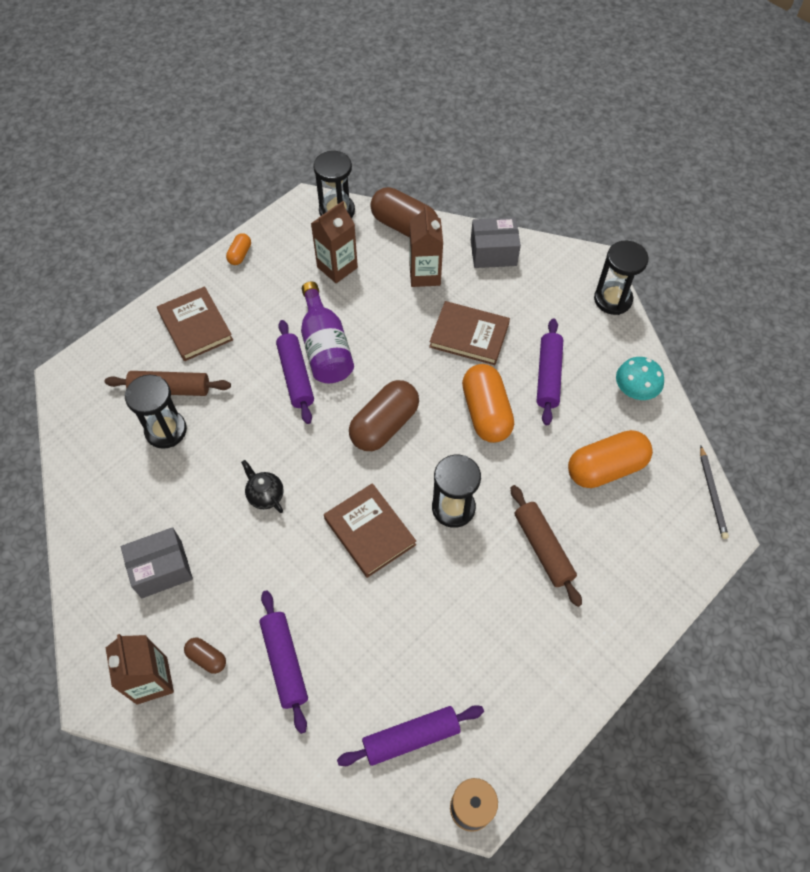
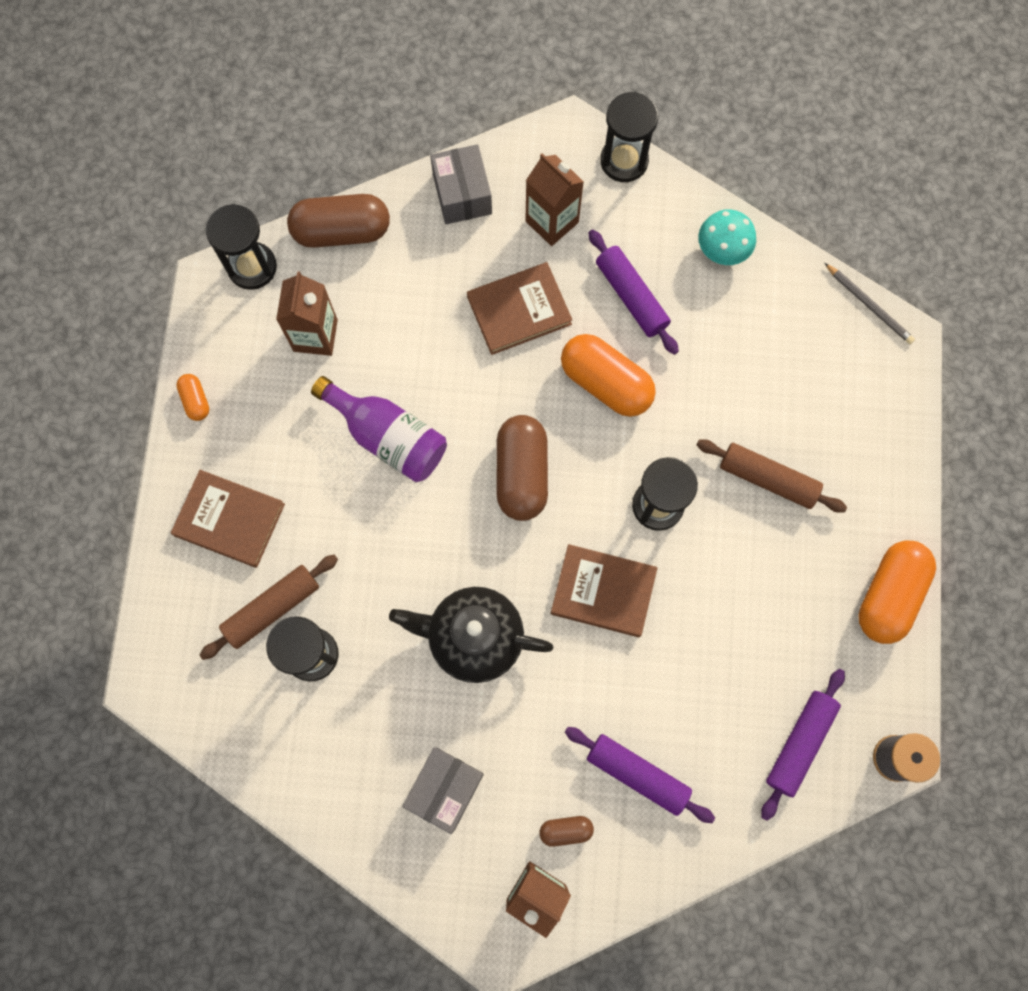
camera: 40 degrees left, 15 degrees up
(265, 495) = (474, 637): black teapot -> black teapot, size x2.01
(295, 376) = (387, 492): purple rolling pin -> none
(424, 274) = (414, 274): brown carton -> brown carton (552, 222)
(493, 253) = (462, 194): grey box -> grey box turned 60 degrees counterclockwise
(606, 468) = (759, 353): orange capsule -> orange capsule (889, 595)

